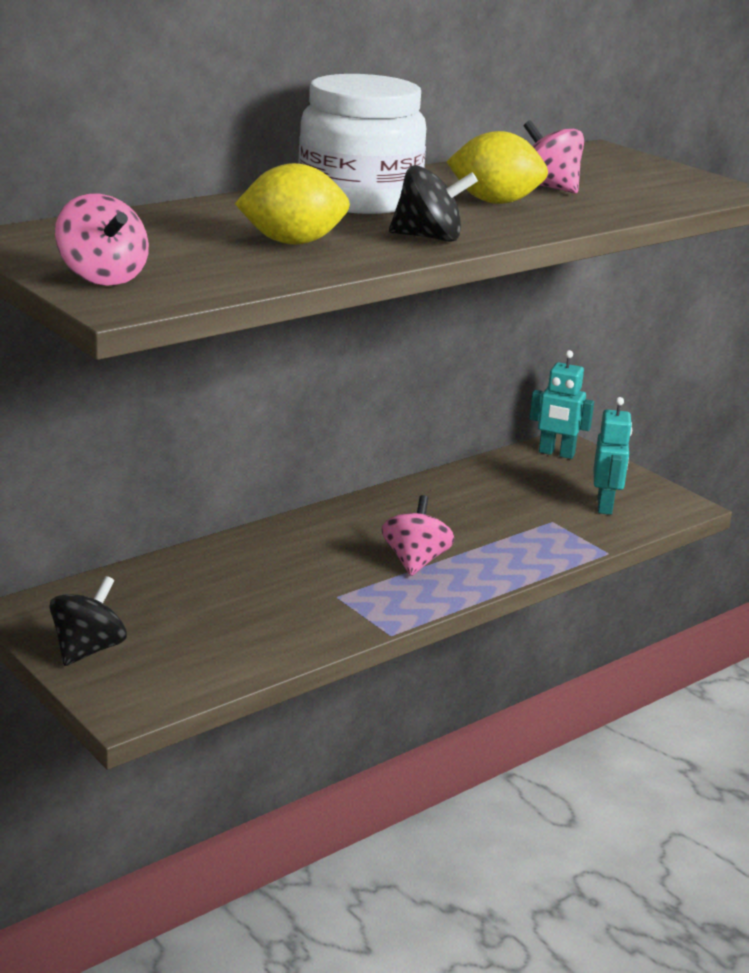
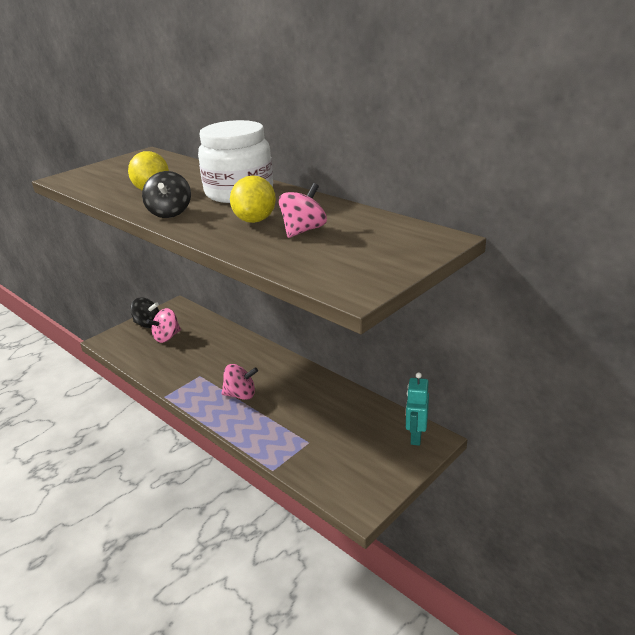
camera: 85 degrees right, 5 degrees up
(102, 277) = (94, 172): pink spinning top -> pink spinning top (167, 337)
(605, 506) = (341, 465): turquoise robot -> none

